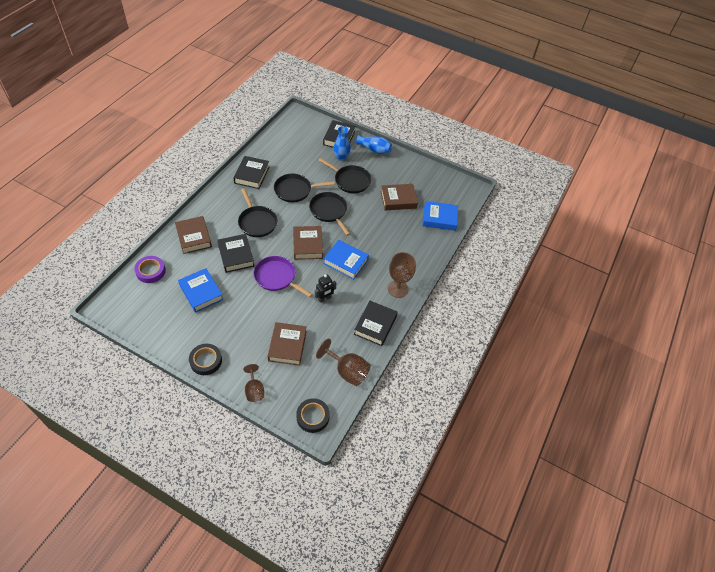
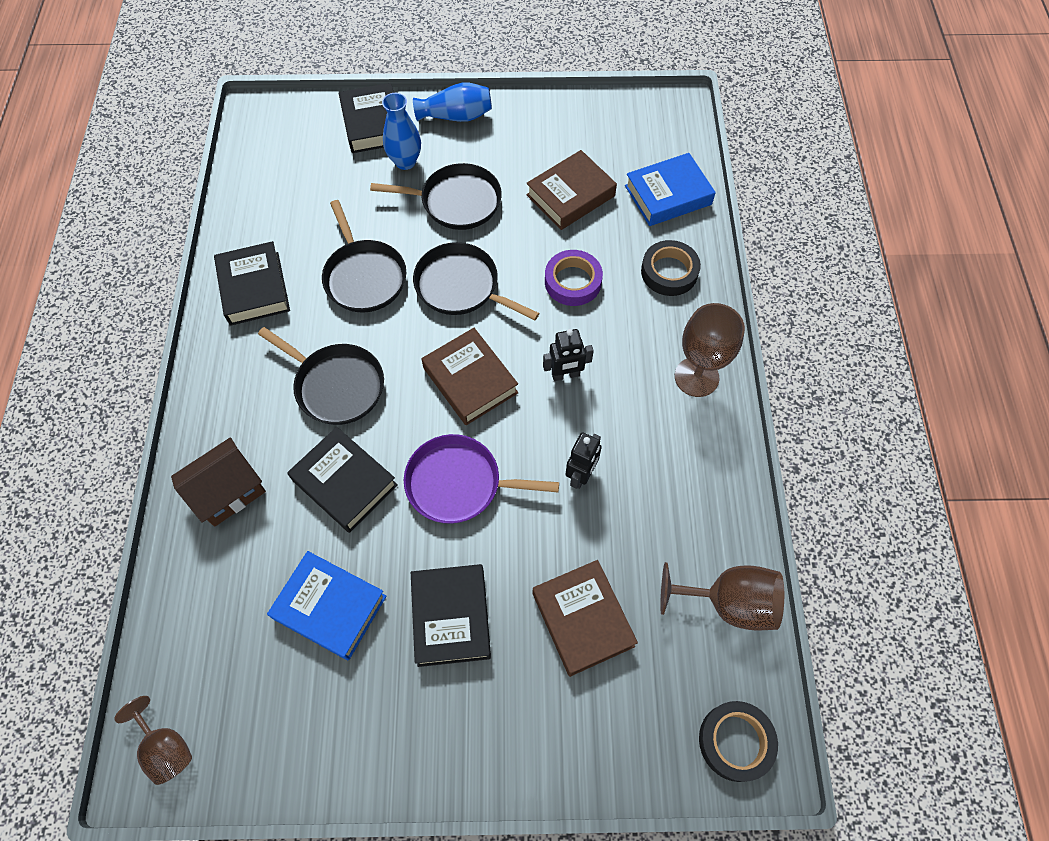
camera: 25 degrees left, 10 degrees up
(150, 271) = (187, 623): purple tape -> purple tape (573, 282)
(194, 237) = (228, 491): brown book -> brown house
(206, 361) = (447, 756): black tape -> black tape (669, 272)
(254, 390) = (587, 758): brown goblet -> brown goblet (166, 748)
(295, 190) = (364, 277): black pan -> black pan turned 75 degrees counterclockwise
(346, 262) = (565, 375): blue book -> black robot
(375, 325) = (710, 475): black book -> black book (451, 617)

